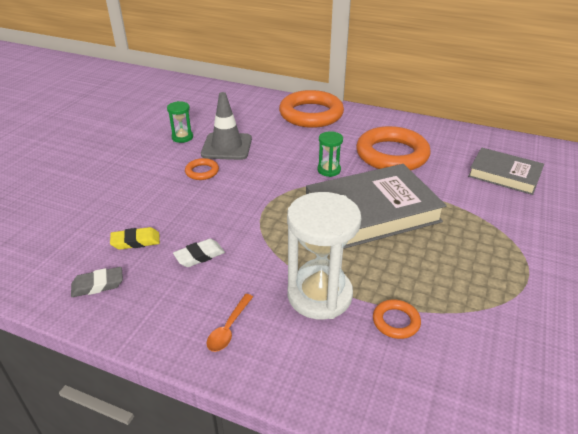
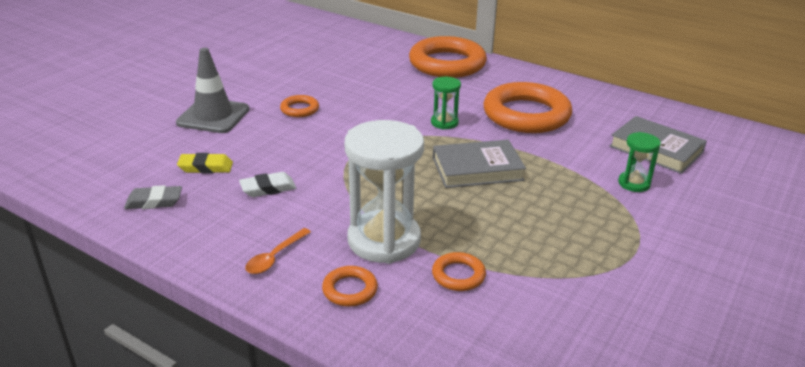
camera: 10 degrees right, 5 degrees down
(182, 137) = (290, 73): green hourglass -> green hourglass (634, 183)
(227, 147) = (336, 87): grey traffic cone -> grey traffic cone (213, 116)
(307, 353) = (350, 290): none -> orange ring
(372, 211) = (477, 169): grey book -> grey book, size x0.61

